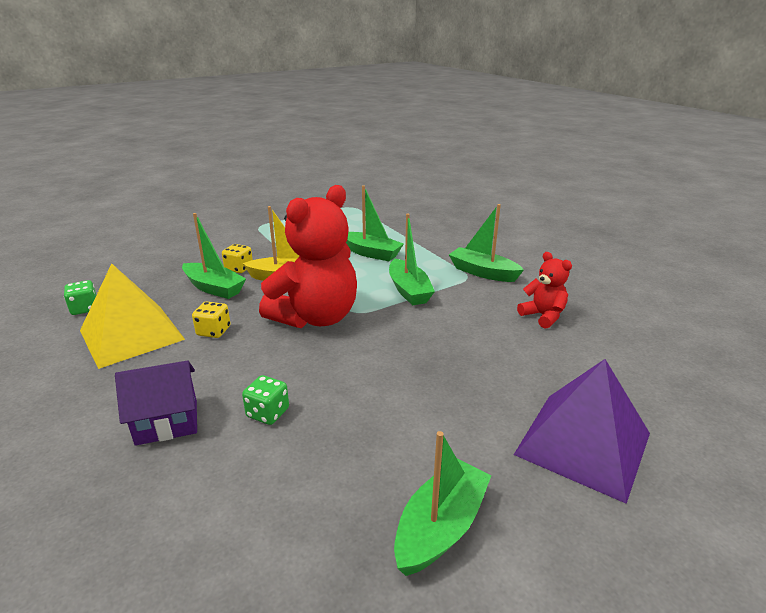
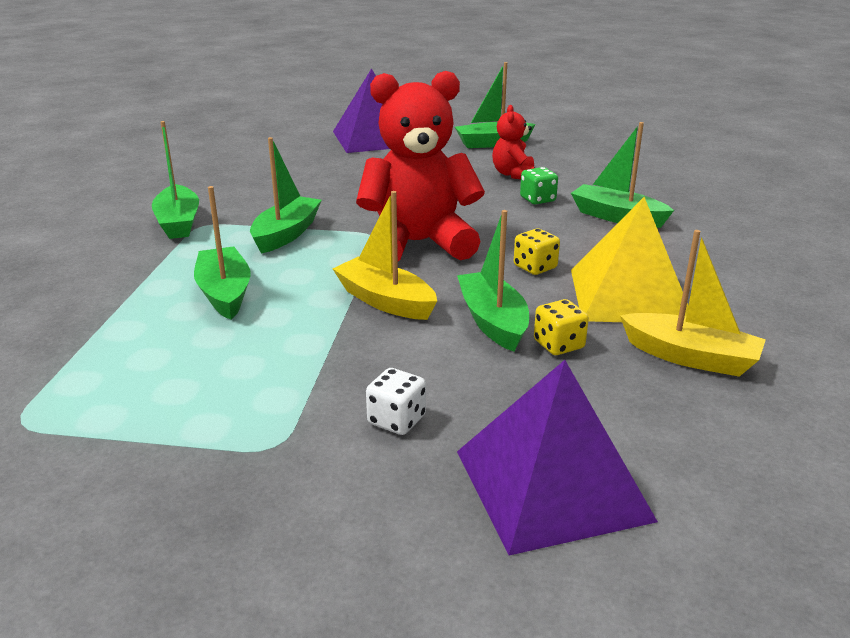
camera: 140 degrees left, 0 degrees up
(85, 308) = (690, 357): green dice -> yellow boat
(145, 246) = (552, 485): none -> purple pyramid
(167, 422) = (617, 217): purple house -> green boat
(222, 243) = (396, 420): none -> white dice
(239, 268) = (428, 342): yellow dice -> yellow dice (558, 345)
(543, 316) = (235, 179): red teddy bear -> red teddy bear (513, 174)

